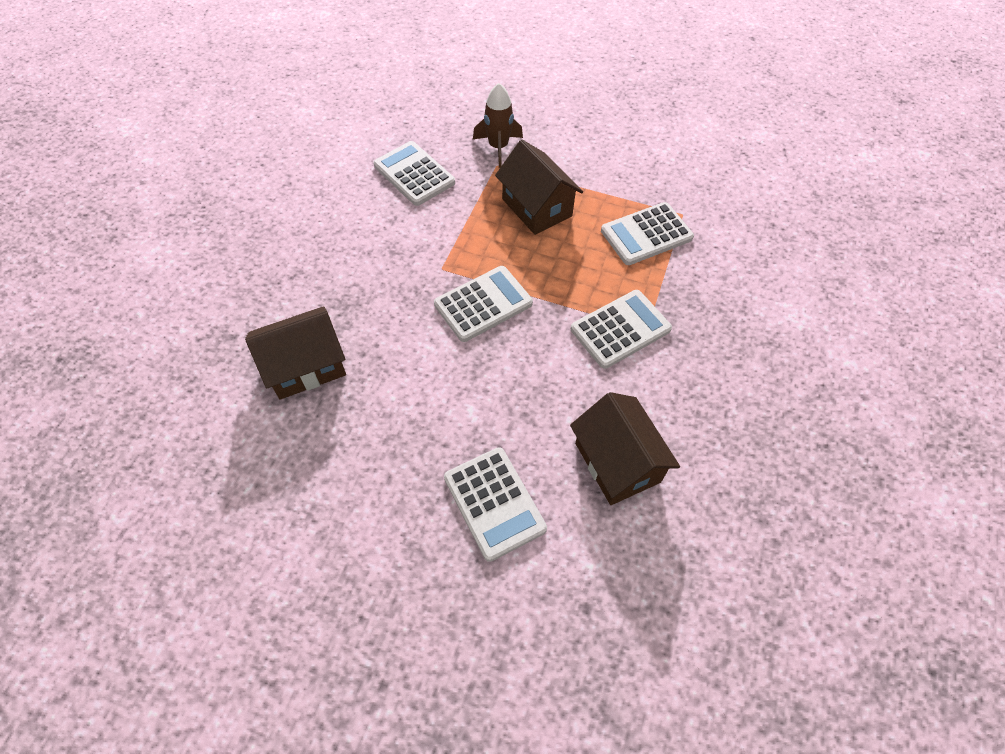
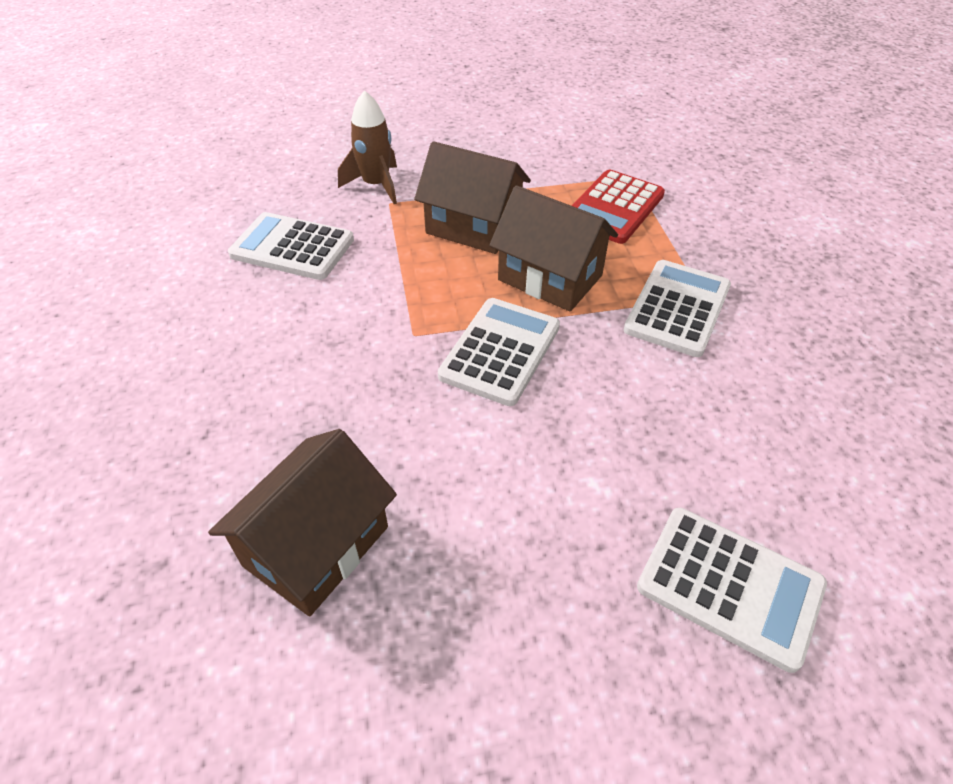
camera: 30 degrees left, 10 degrees down
(617, 462) = (814, 452): brown house -> brown house (550, 277)
(646, 234) = (614, 208): white calculator -> red calculator

